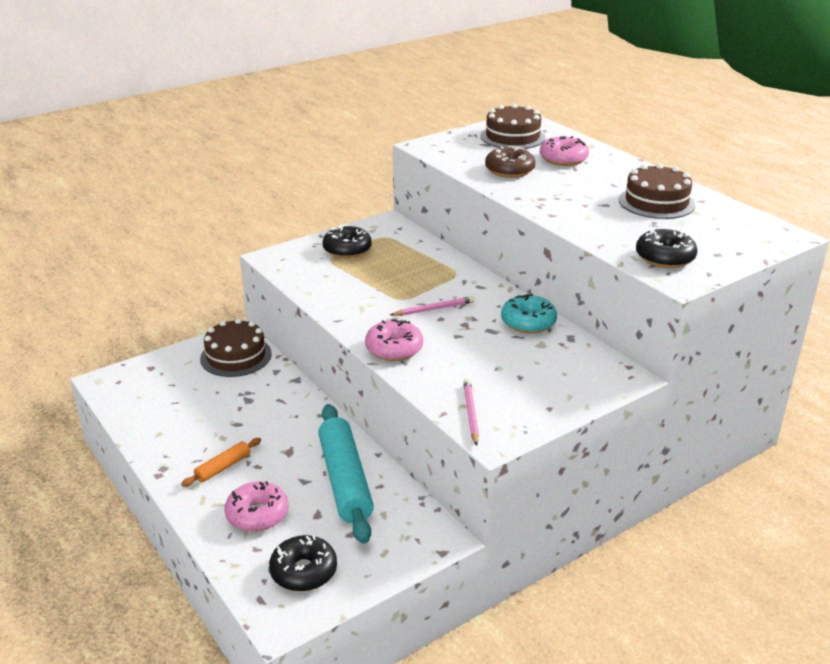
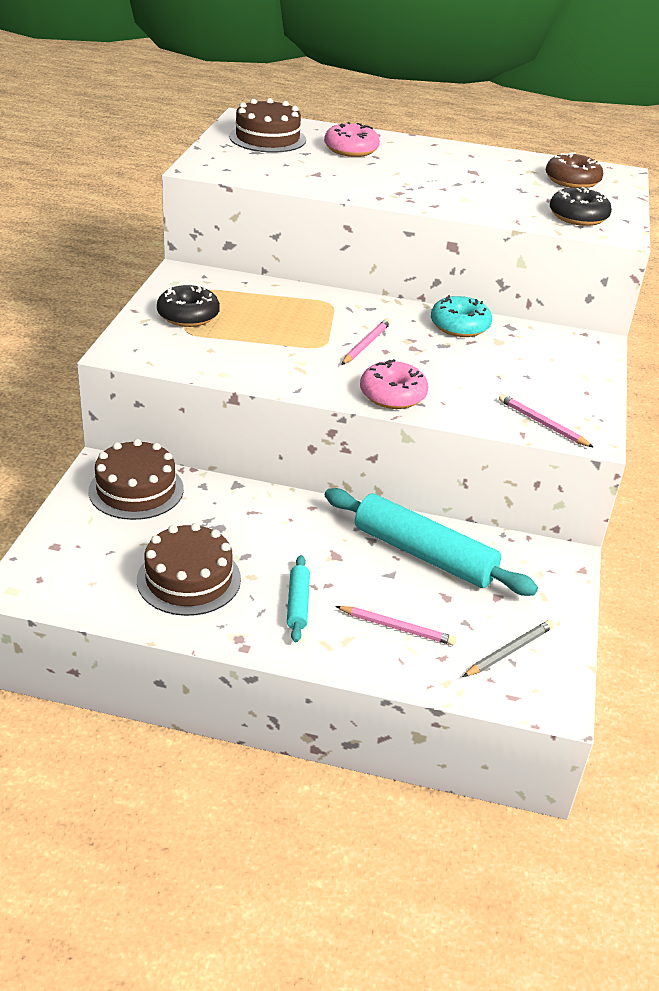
camera: 45 degrees left, 5 degrees up
(223, 467) = (298, 604): orange rolling pin -> turquoise rolling pin
(257, 514) = (397, 627): pink donut -> pink pencil
(303, 571) = (509, 651): black donut -> grey pencil
(509, 170) = (325, 173): brown donut -> brown donut (572, 181)
(656, 202) = (490, 170): brown cake -> brown cake (189, 579)

